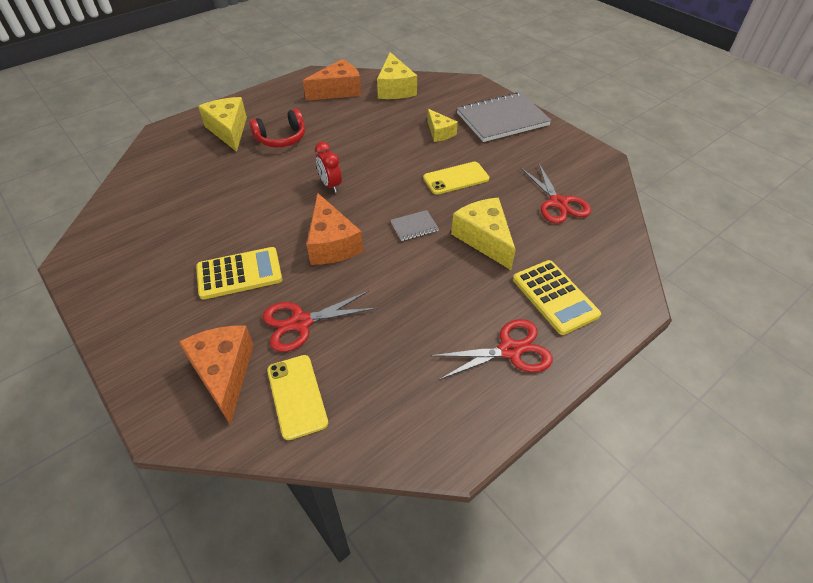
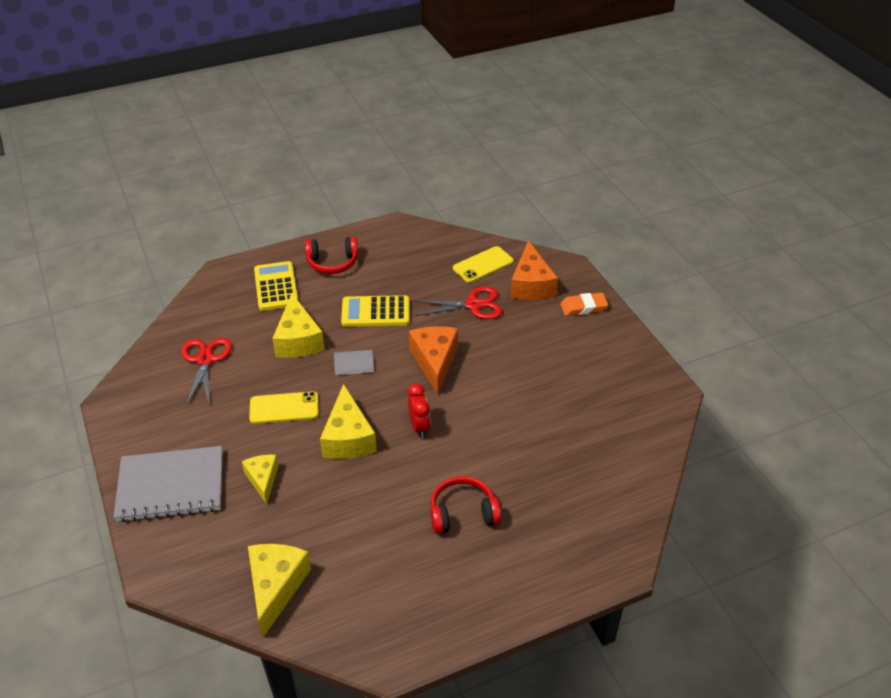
camera: 165 degrees left, 5 degrees down
(152, 350) = (583, 307): none -> orange eraser
(229, 130) = (531, 545): yellow cheese -> yellow cheese (348, 438)
(239, 273) = (519, 351): yellow calculator -> yellow calculator (375, 312)
(297, 396) = (483, 265): yellow phone -> yellow phone turned 60 degrees clockwise
(338, 91) = (362, 602): orange cheese -> none
(510, 350) = (332, 262): red scissors -> red headphones

